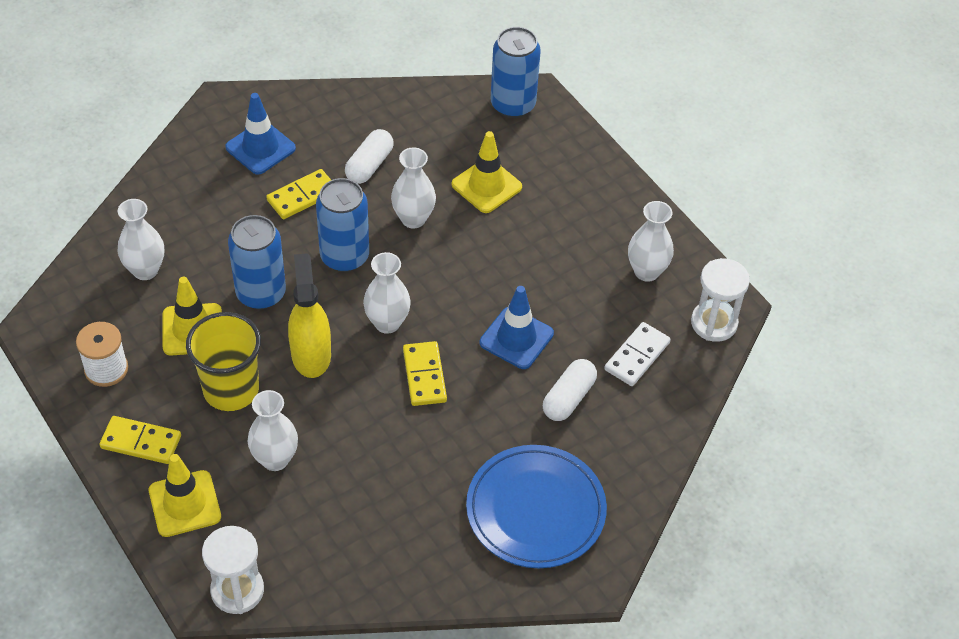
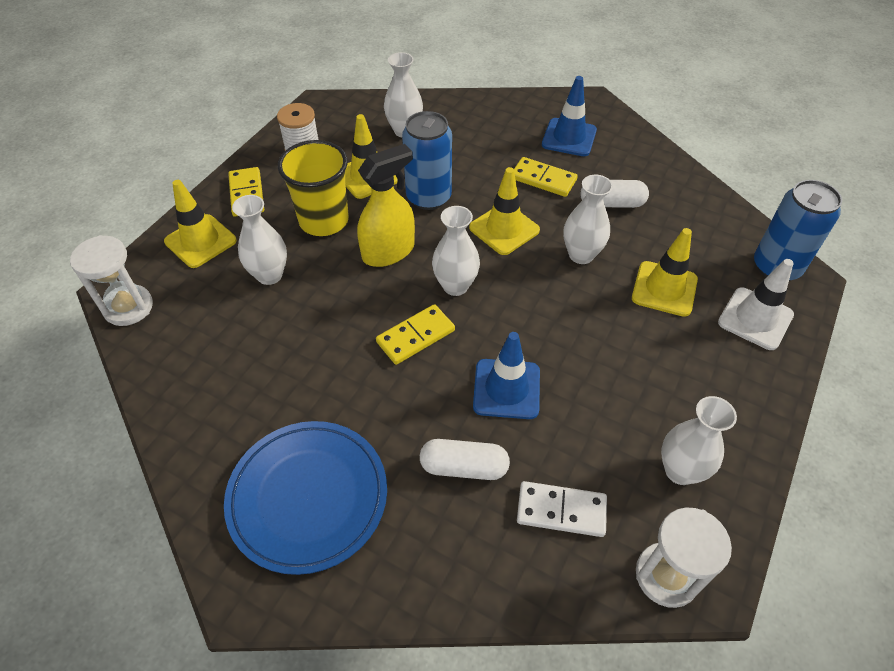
camera: 65 degrees right, 0 degrees up
(344, 256) = (504, 229): blue can -> yellow traffic cone
(551, 149) = (755, 319): none -> white traffic cone

